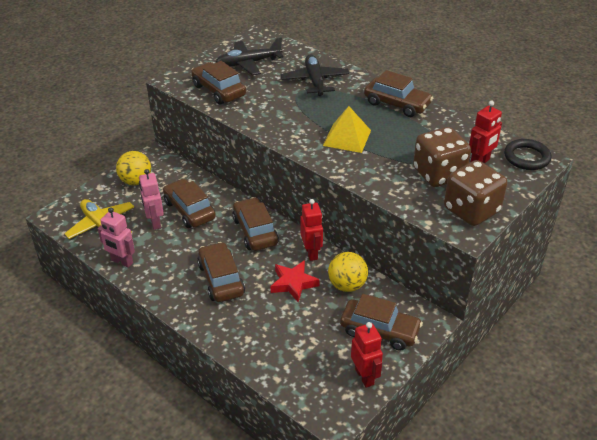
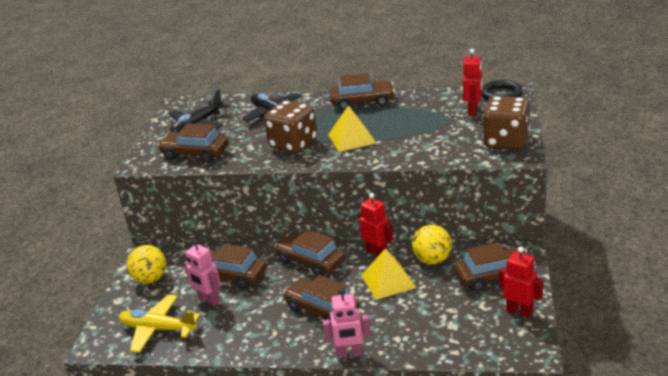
camera: 30 degrees left, 10 degrees down
(122, 262) = (212, 345): pink robot -> pink robot (349, 354)
(293, 283) = (388, 281): red star -> yellow pyramid
(439, 174) = (453, 130): brown dice -> brown dice (293, 144)

